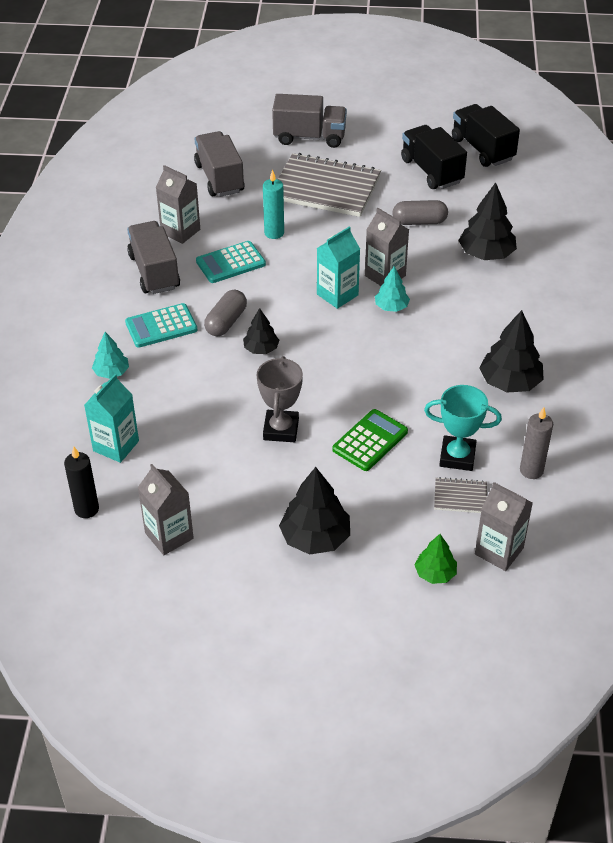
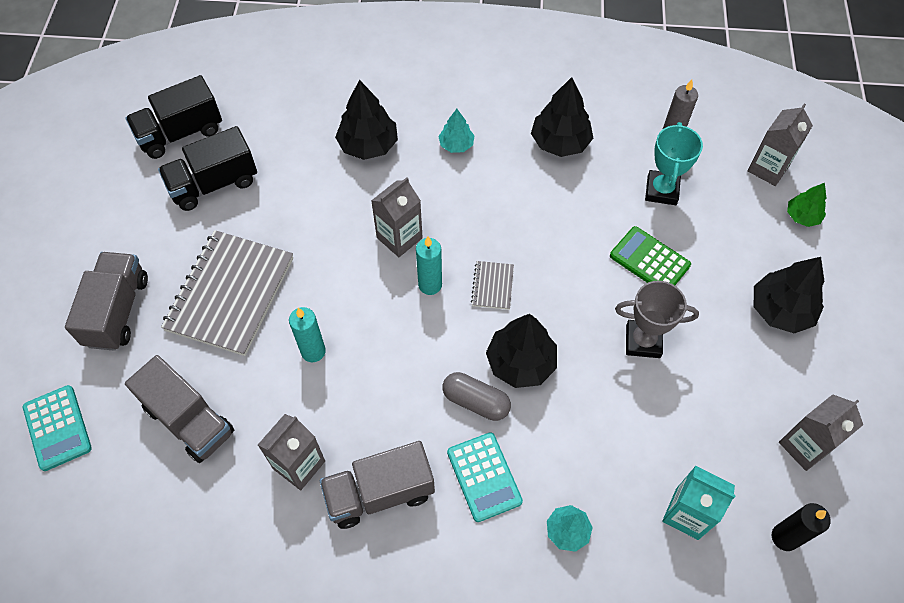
camera: 90 degrees left, 15 degrees up
(219, 178) = (189, 420): grey truck -> grey truck turned 120 degrees counterclockwise
(230, 263) = (368, 400): turquoise calculator -> turquoise calculator (58, 428)
(261, 349) = (520, 362): black tree -> black tree, size x1.71
(337, 295) = (430, 285): turquoise carton -> turquoise candle
(391, 307) = (451, 234): turquoise tree -> turquoise tree (456, 144)
(419, 222) = (307, 201): grey capsule -> none
(460, 497) = (710, 192): grey notebook -> grey notebook (492, 286)

